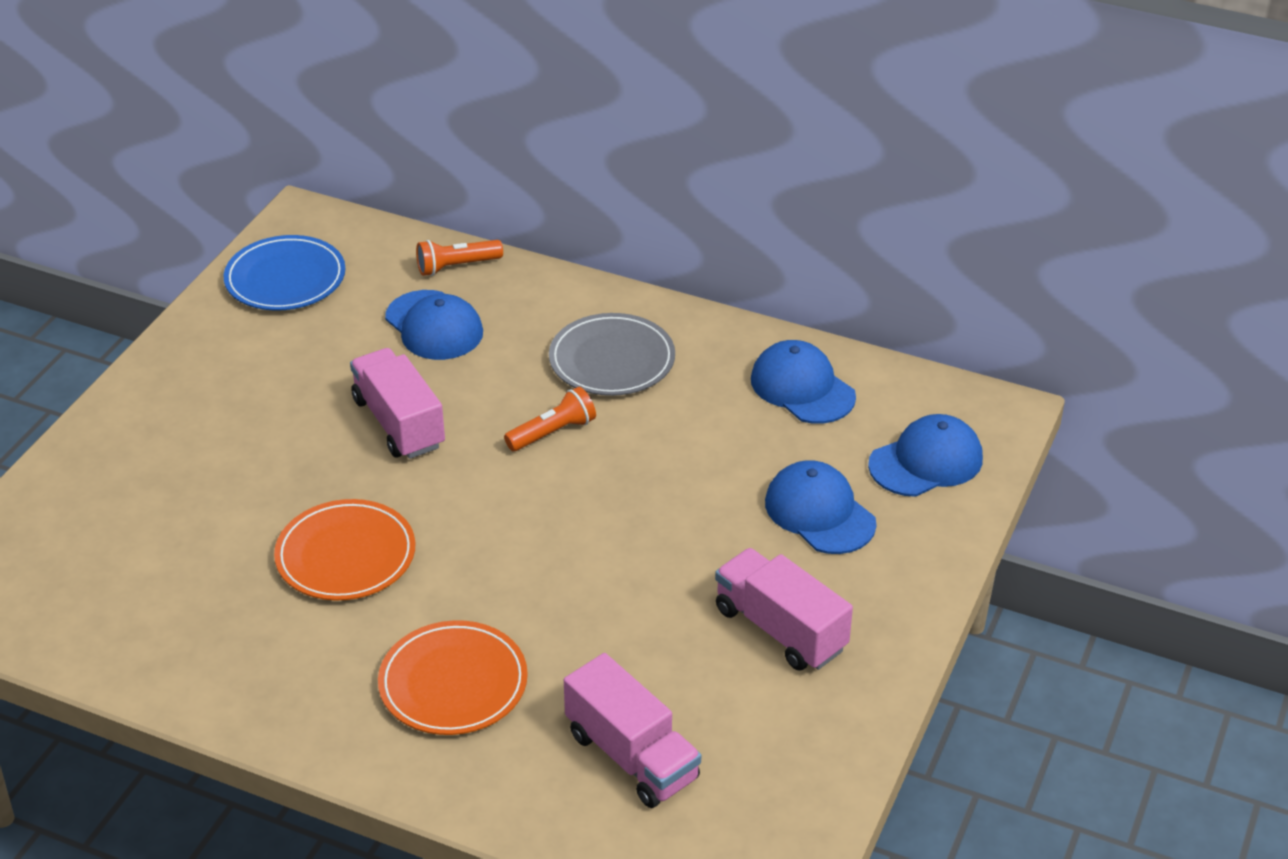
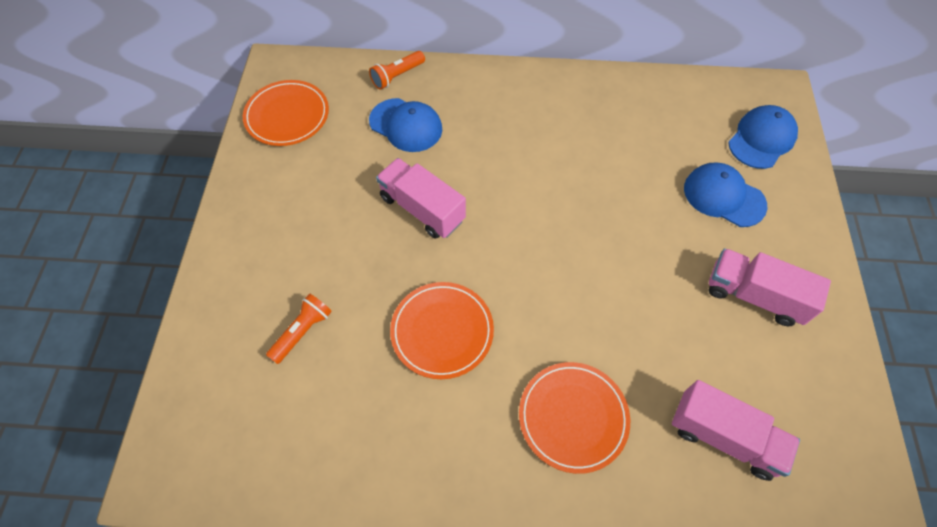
camera: 20 degrees left, 20 degrees up
(285, 279) = (287, 116): blue plate -> orange plate
(553, 432) = (526, 186): orange flashlight -> orange flashlight (302, 331)
(612, 360) = (533, 119): grey plate -> none
(802, 388) = (659, 107): blue cap -> none

